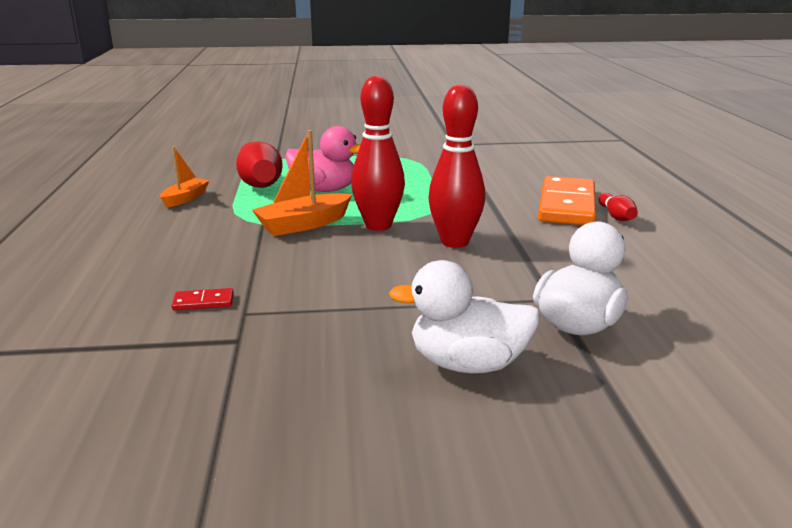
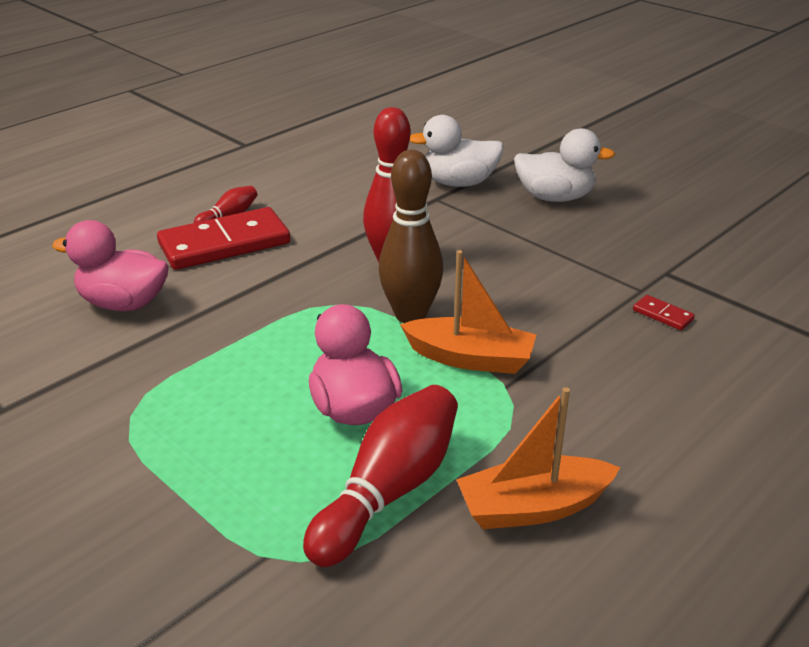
camera: 130 degrees left, 10 degrees up
(185, 198) = (533, 507): orange boat -> orange boat, size x1.56
(378, 226) = (410, 315): red bowling pin -> brown bowling pin
(468, 364) = (555, 197): white duck -> white duck turned 45 degrees counterclockwise
(519, 172) = (124, 303): none -> pink duck
(567, 206) = (224, 244): orange domino -> red domino

